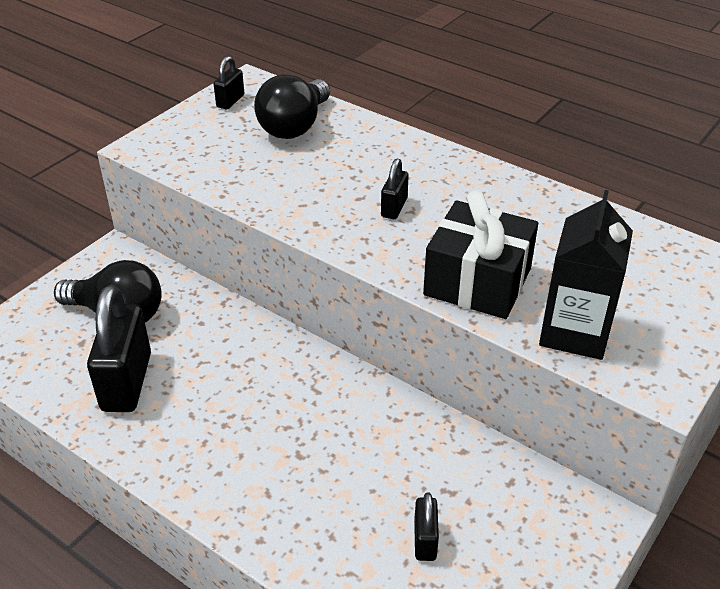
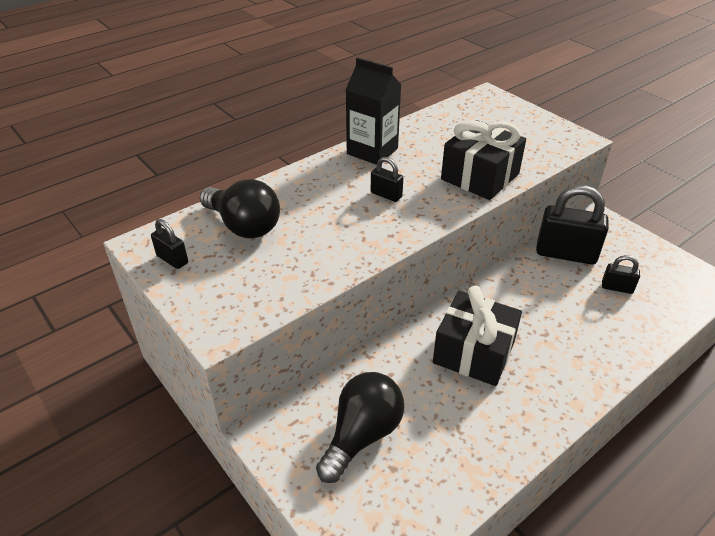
camera: 75 degrees left, 0 degrees up
(127, 382) = (454, 433): black padlock -> black padlock (565, 254)
(248, 386) = (474, 352): none -> black gift
(575, 332) = (533, 153): black carton -> black carton (372, 151)

